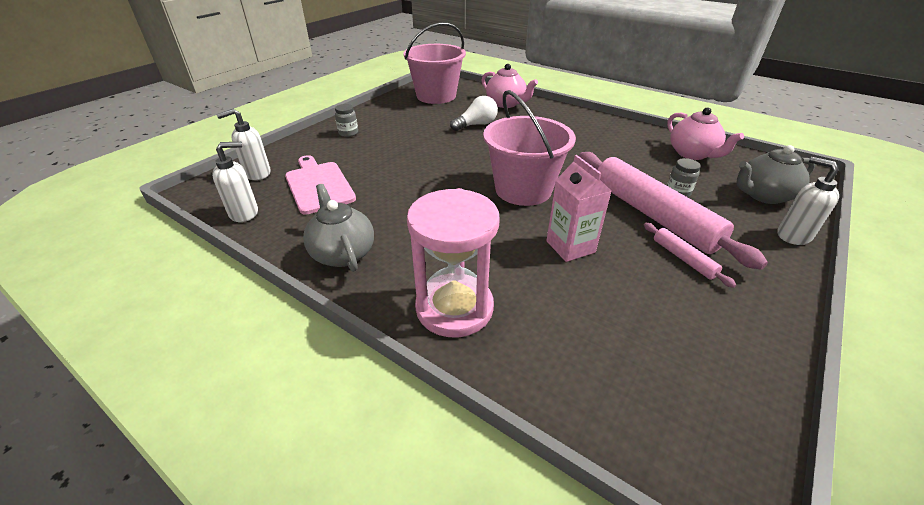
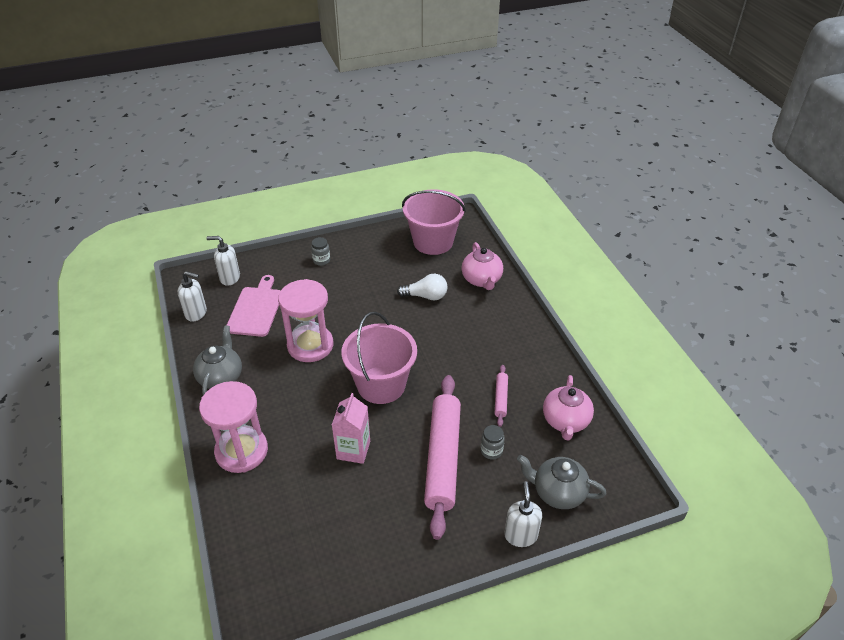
camera: 35 degrees right, 5 degrees up
(415, 190) = (310, 345): none -> pink hourglass
(683, 258) = (413, 502): pink rolling pin -> pink rolling pin (500, 398)

